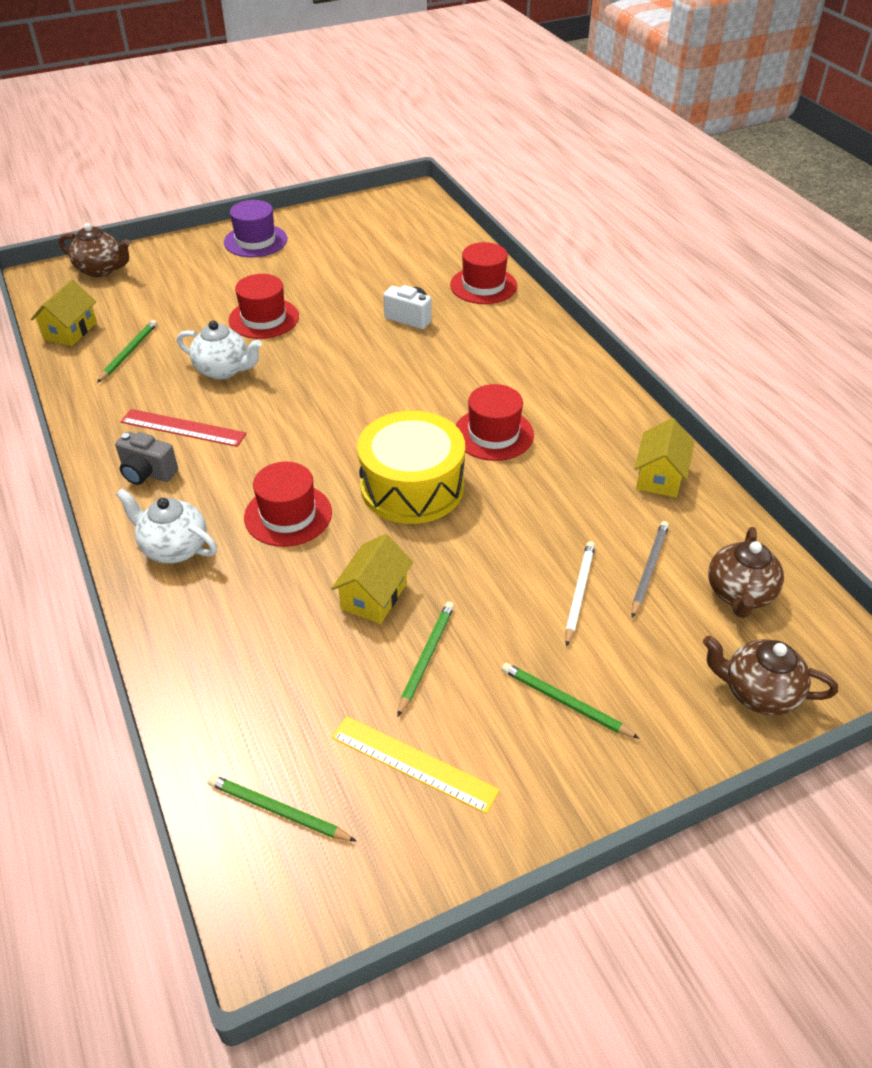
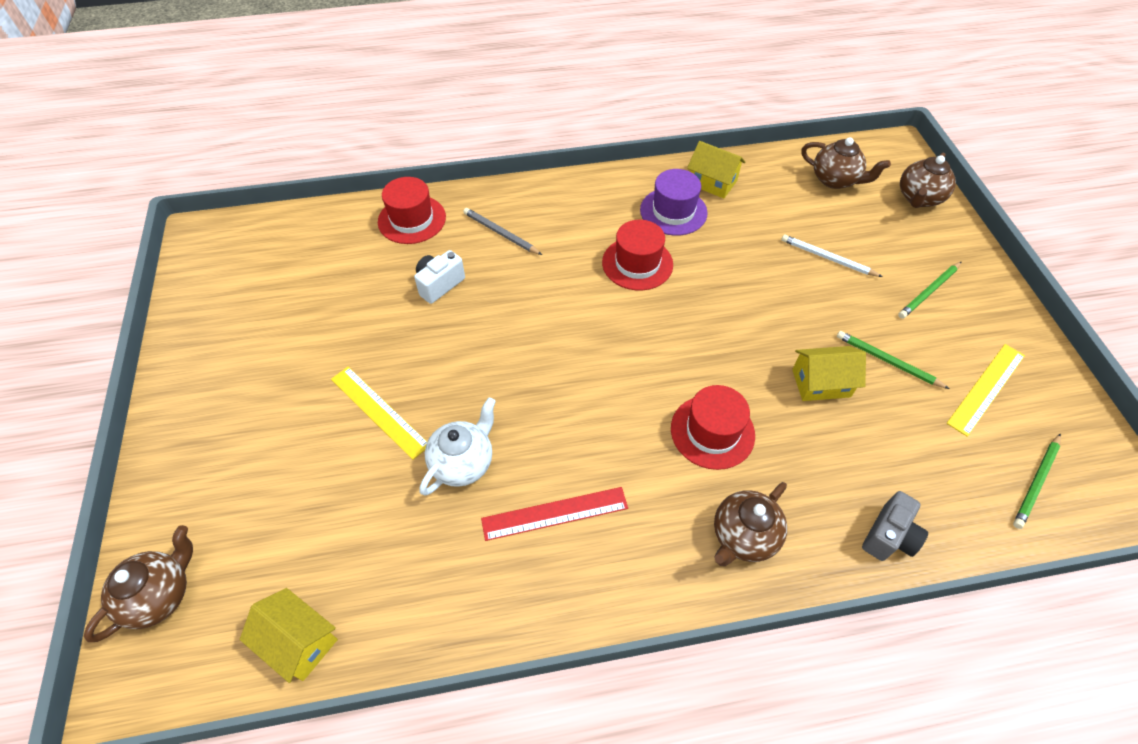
camera: 75 degrees left, 10 degrees up
(129, 352) = (384, 565): green pencil -> none
(147, 473) = (623, 555): grey camera -> grey camera (889, 536)
(174, 548) = (743, 536): white teapot -> brown teapot
(183, 428) = (555, 513): red ruler -> red ruler turned 45 degrees clockwise
(255, 241) = (203, 399): purple hat -> purple hat (673, 211)
(264, 318) = (379, 411): red hat -> yellow ruler
(374, 596) = (821, 383): yellow house -> yellow house turned 45 degrees counterclockwise
(412, 486) = (692, 332): yellow drum -> none
(649, 569) = (807, 215): grey pencil -> grey pencil (500, 233)

